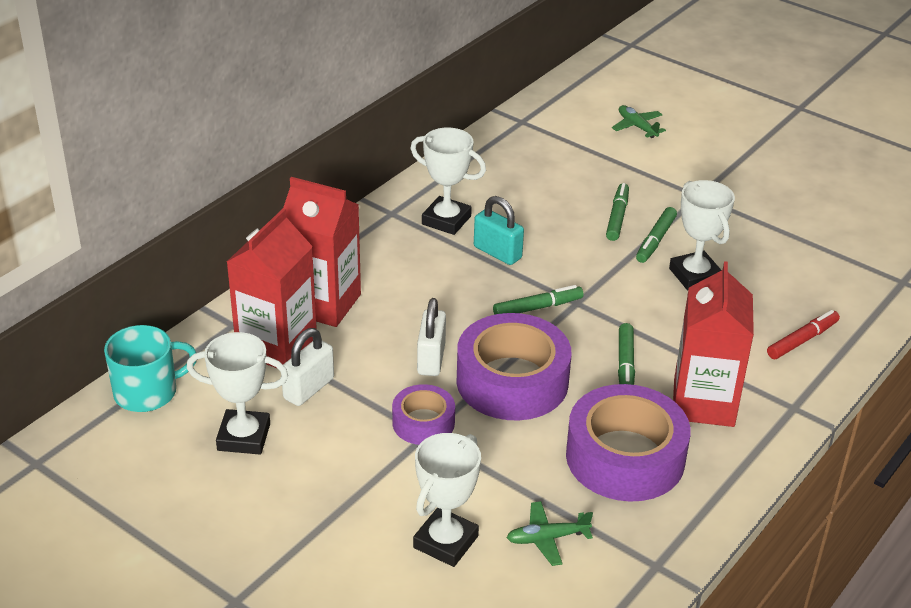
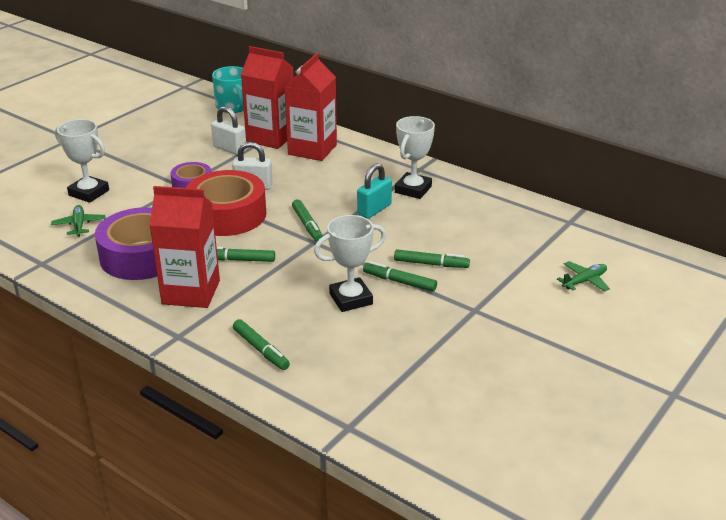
camera: 90 degrees right, 5 degrees down
(244, 437) = (191, 133): white trophy -> none
(512, 381) = (227, 214): purple tape -> red tape
(802, 340) = (261, 349): red marker -> green marker

